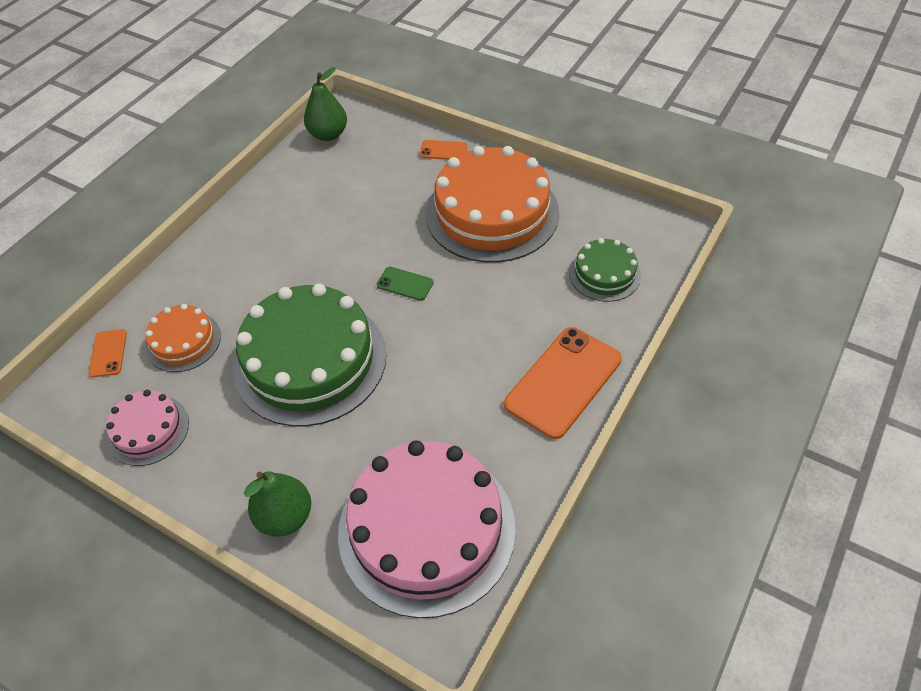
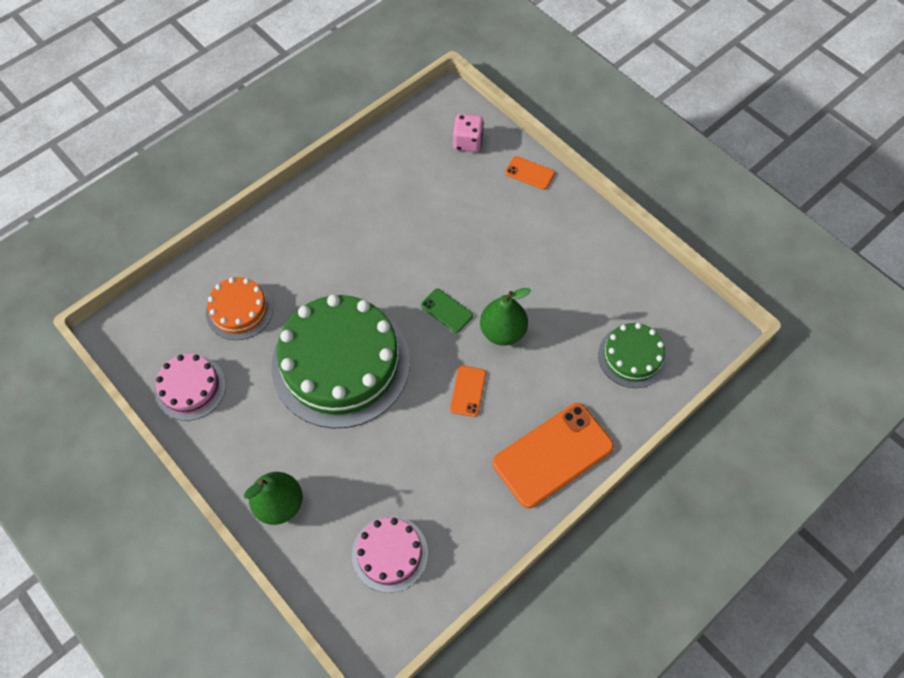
camera: 15 degrees right, 10 degrees up
(108, 353) = (174, 302): orange phone -> orange phone (468, 391)
(328, 134) = (427, 122): green pear -> green pear (502, 332)
(374, 140) = (467, 142): none -> pink dice
(426, 529) = (390, 553): pink cake -> pink cake, size x0.50
(492, 213) = (551, 258): orange cake -> none

